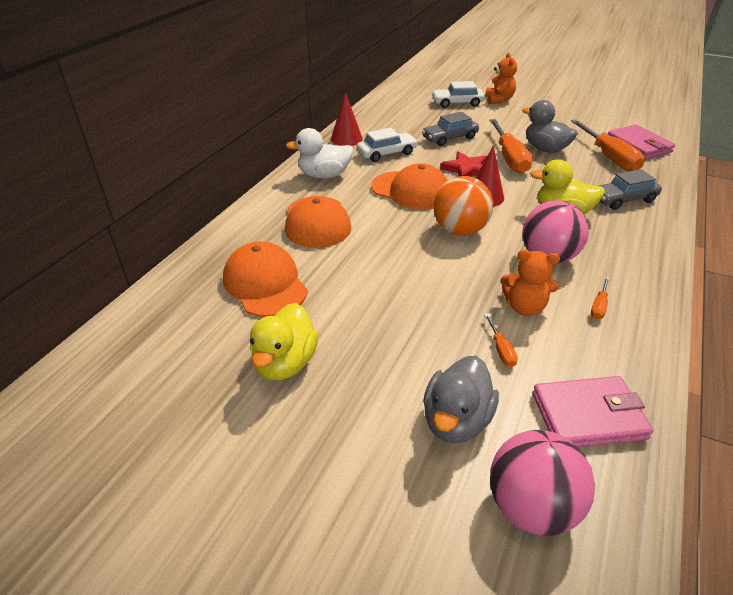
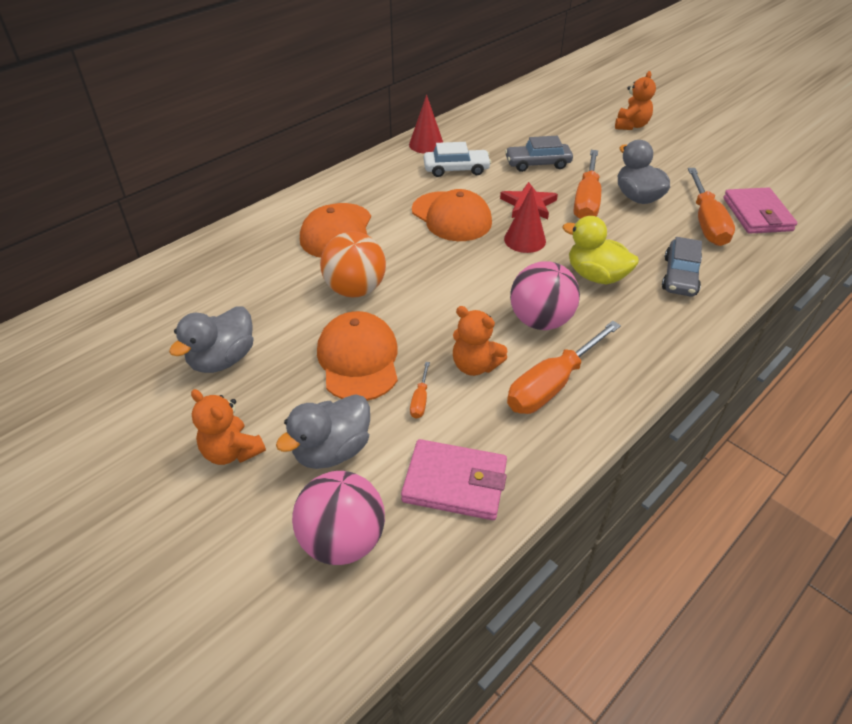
camera: 20 degrees right, 5 degrees up
(265, 284) = (251, 282): orange cap -> orange cap (358, 360)
(285, 363) = (222, 359): yellow duck -> grey duck
(324, 175) = (376, 182): white duck -> none
(357, 452) = (232, 451): none -> orange teddy bear
(457, 103) = (579, 122): white car -> none
(459, 230) = (470, 271): orange ball -> orange ball (355, 289)
(599, 306) = (552, 384): orange screwdriver -> orange screwdriver, size x2.29
(623, 199) = (680, 276): grey car -> grey car turned 75 degrees counterclockwise

